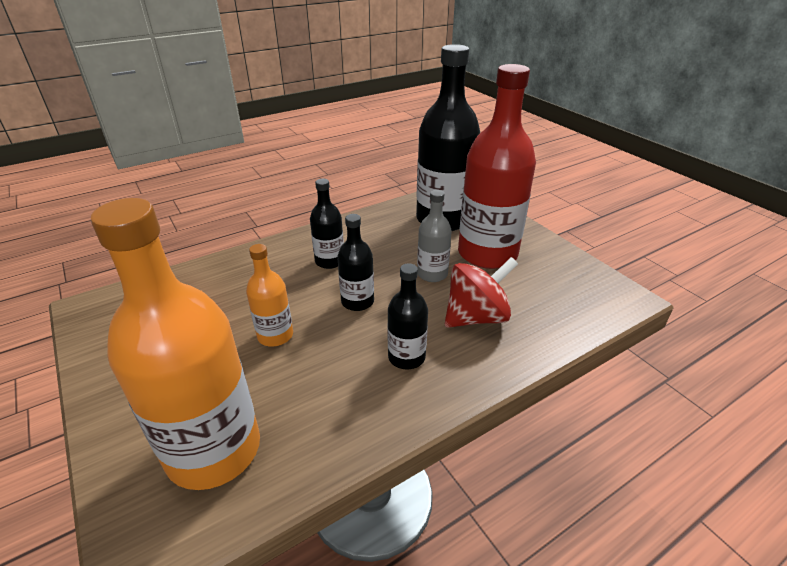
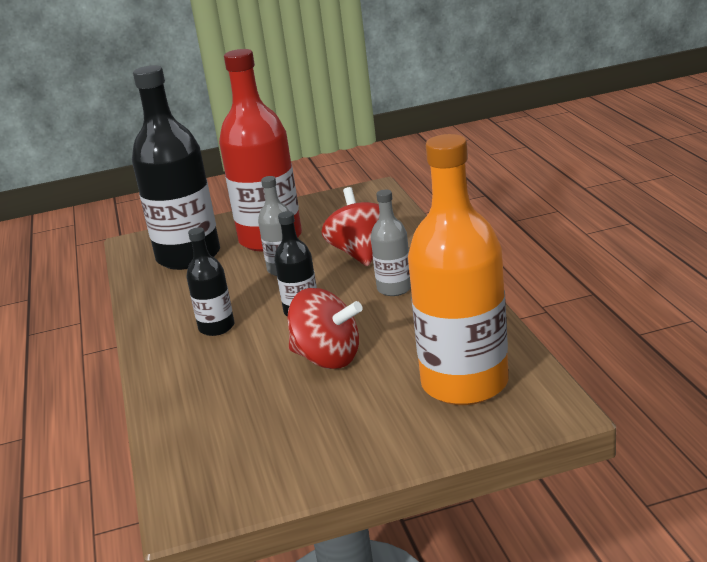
camera: 70 degrees left, 10 degrees down
(275, 335) = (327, 358): orange bottle -> red spinning top
(406, 357) = (394, 288): black bottle -> grey bottle

